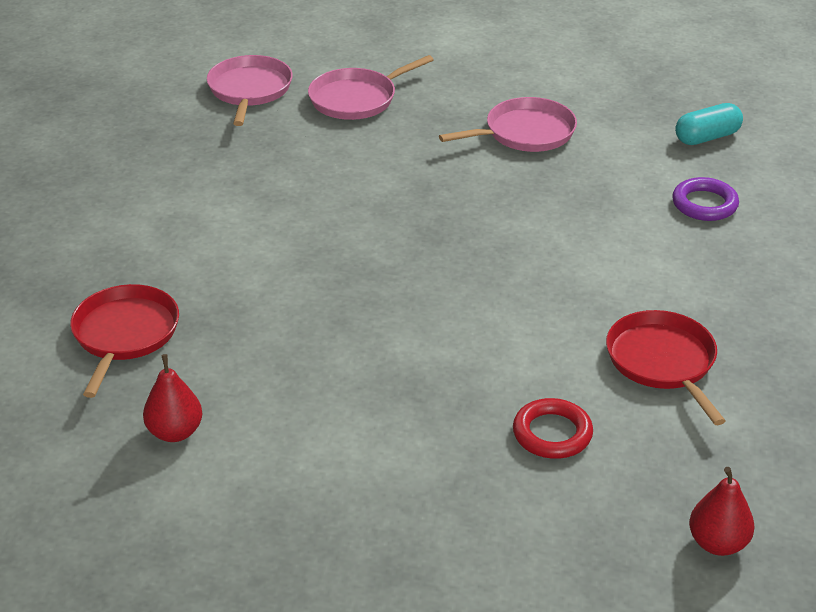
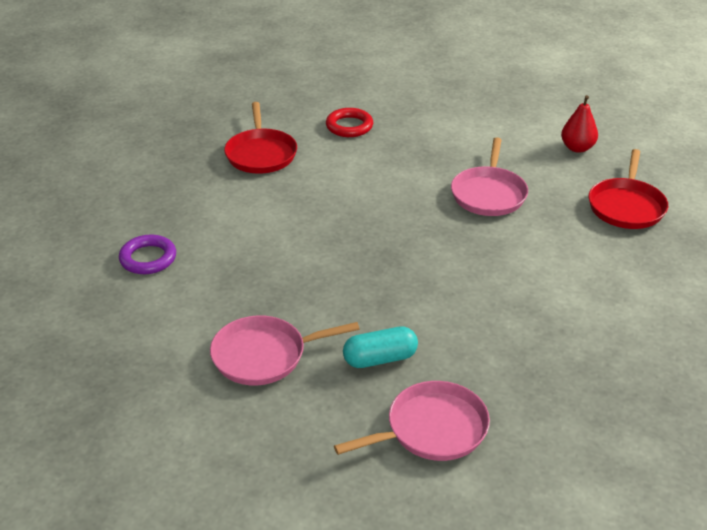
camera: 170 degrees left, 0 degrees up
(249, 90) = (558, 461): pink pan -> pink pan (489, 194)
(707, 137) = (90, 328): turquoise capsule -> turquoise capsule (380, 359)
(717, 543) = (286, 78): red pear -> none

